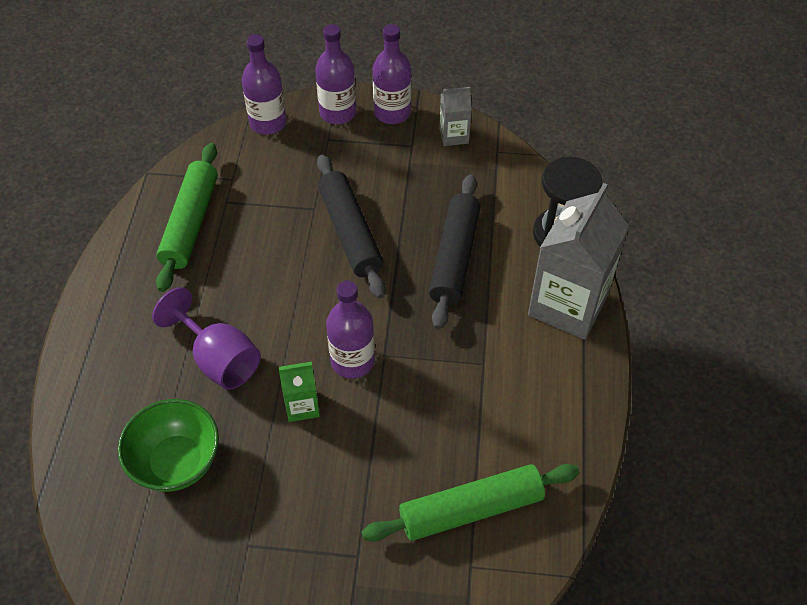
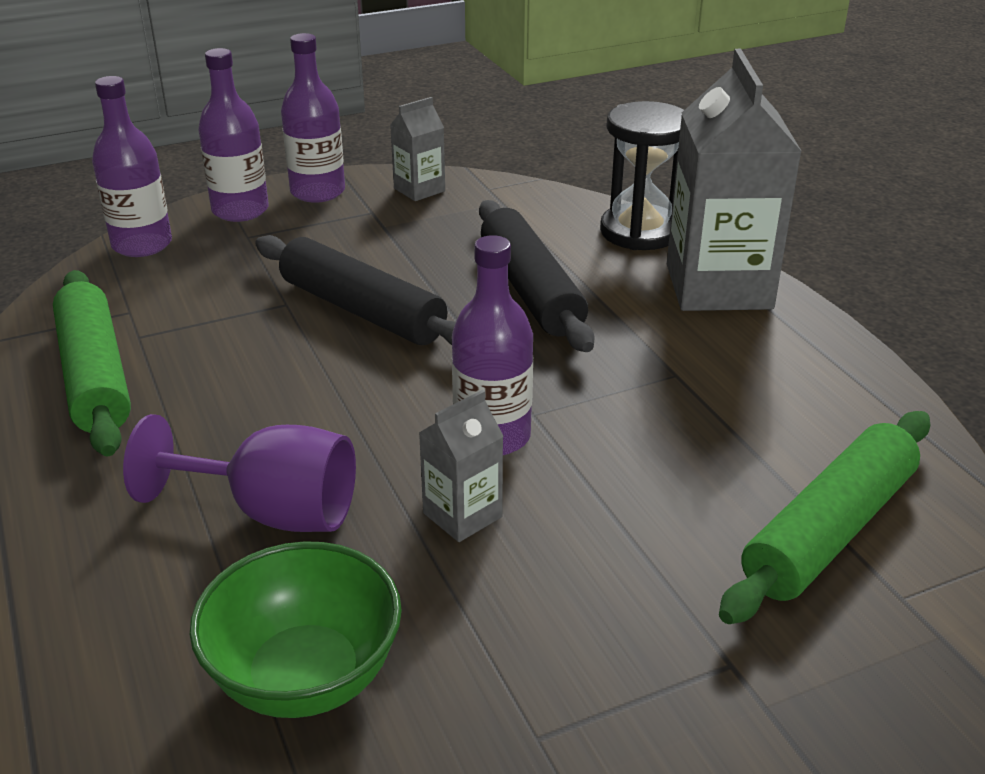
camera: 30 degrees left, 20 degrees down
(302, 406) = (462, 515): green carton -> grey carton

